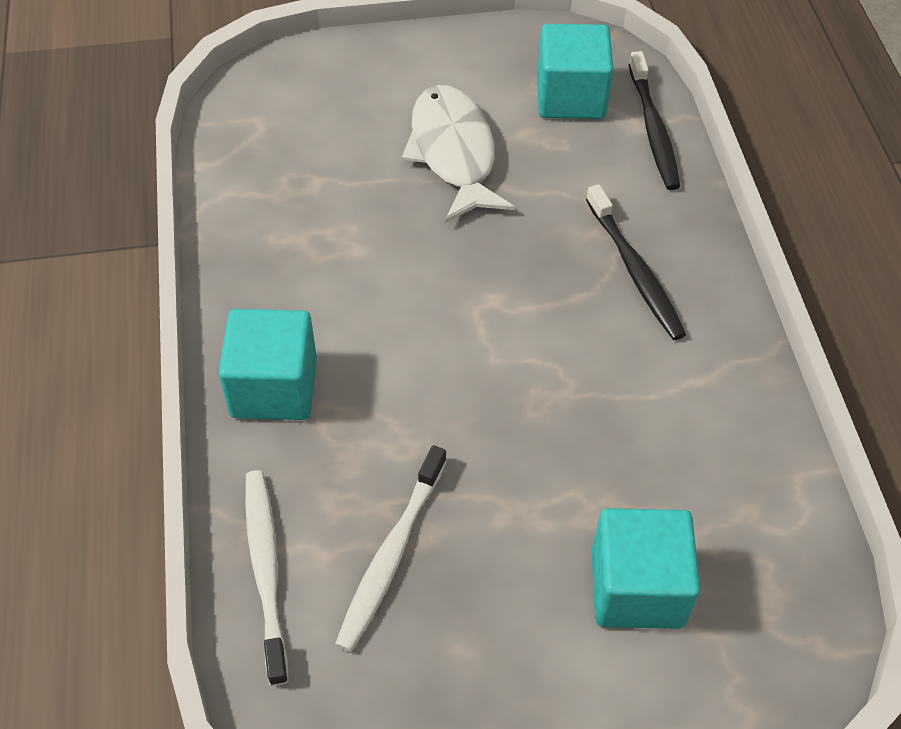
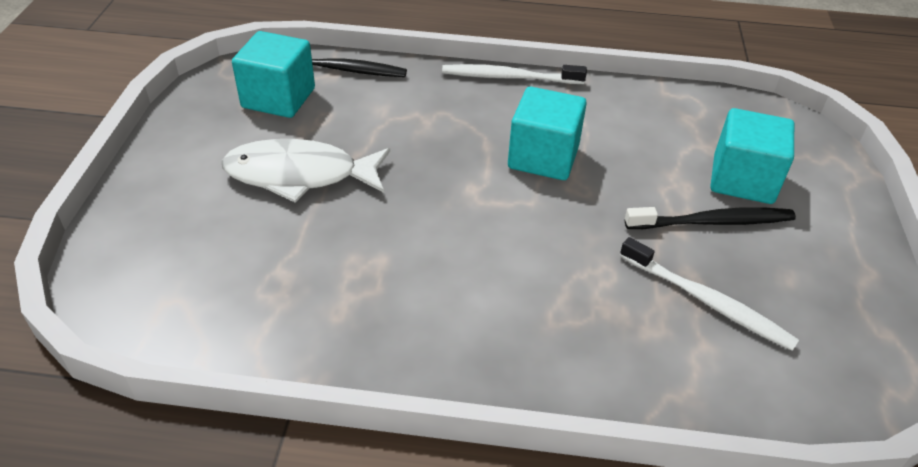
camera: 75 degrees left, 10 degrees down
(266, 569) = (715, 388): white toothbrush -> white toothbrush (508, 77)
(274, 387) = (521, 348): turquoise cube -> turquoise cube (543, 157)
(635, 271) = (474, 112): black toothbrush -> black toothbrush (713, 222)

